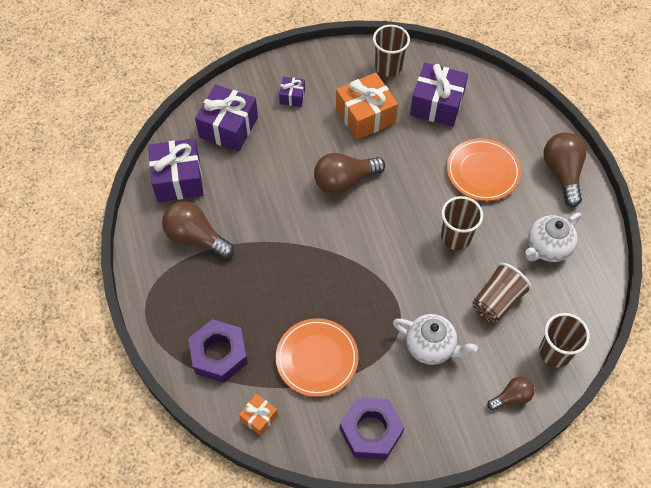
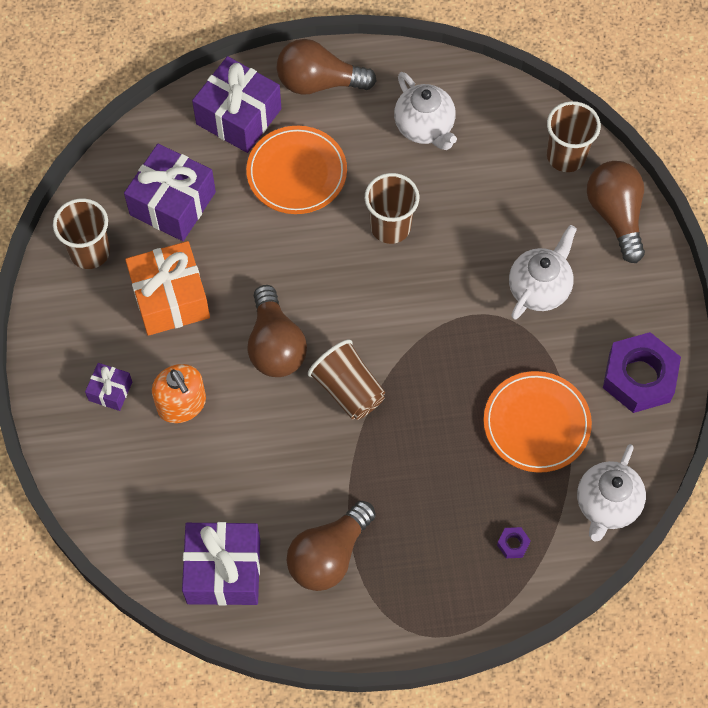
camera: 80 degrees left, 5 degrees up
(219, 354) = (513, 544): purple nut -> purple nut, size x0.40
(228, 127) = (145, 489): purple gift -> purple gift (239, 116)
(259, 417) = (606, 505): orange gift -> white teapot
(290, 136) = (181, 404): none -> orange soap dispenser
(497, 301) = (489, 201): brown cup -> brown cup (348, 390)
(511, 397) = (615, 215): brown light bulb -> brown light bulb, size x1.74

